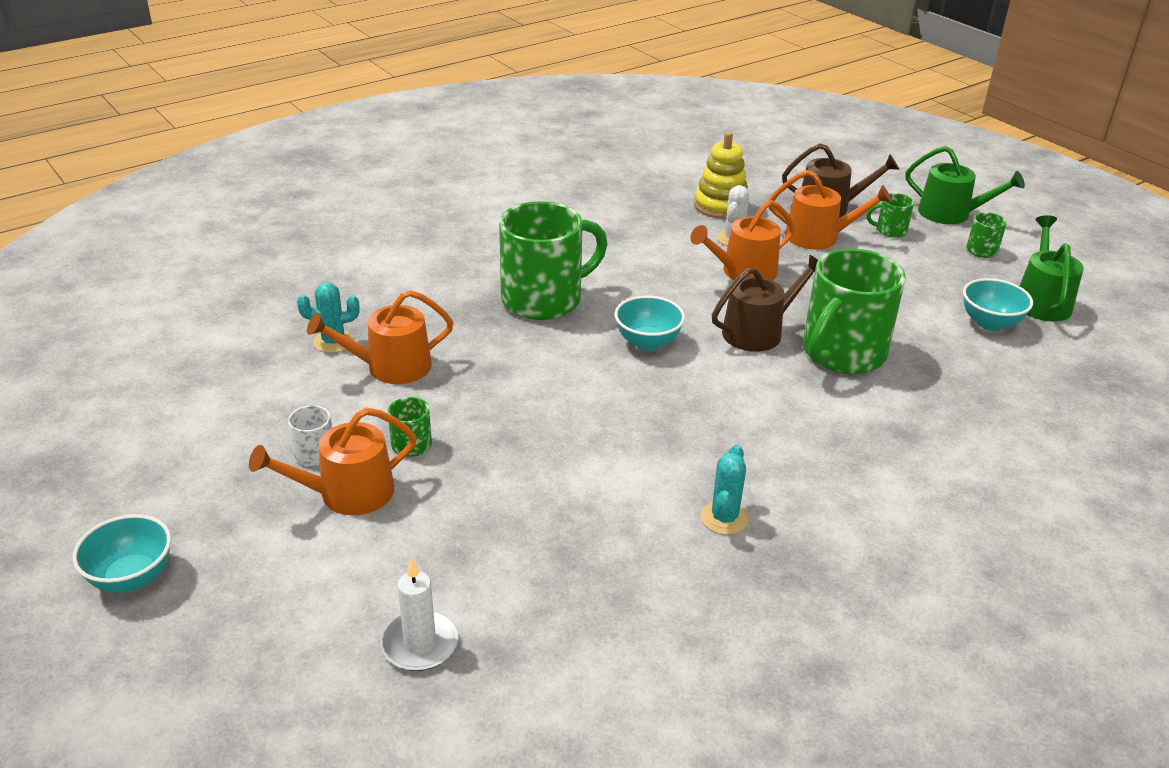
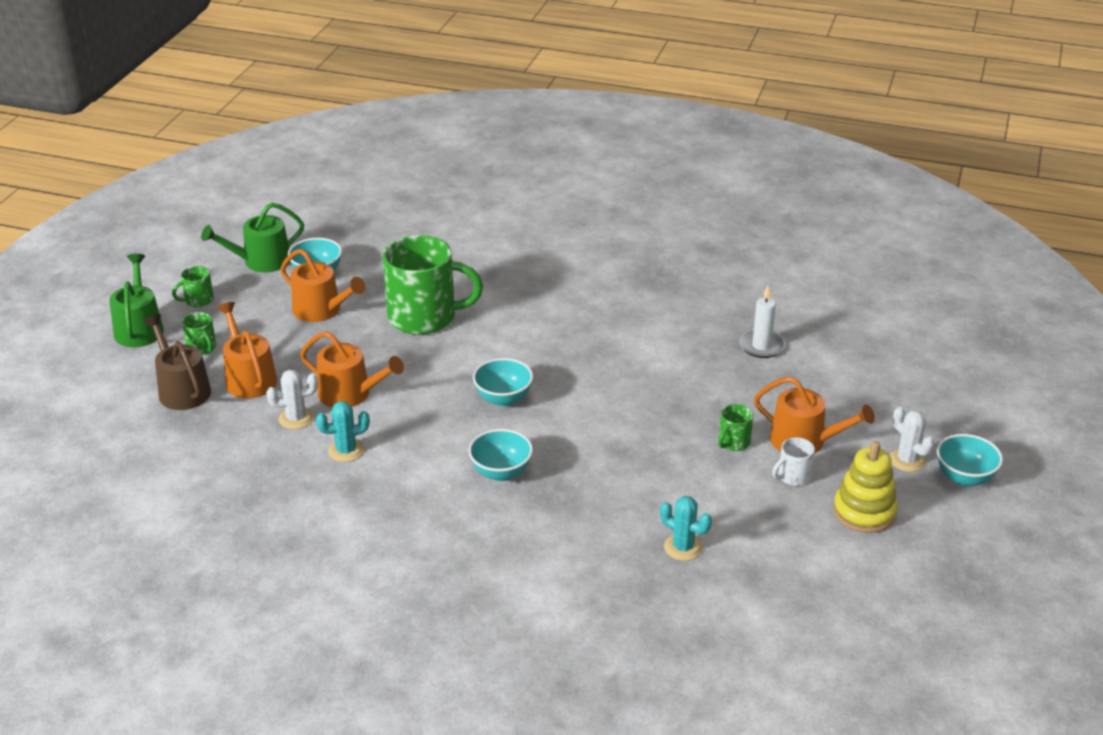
camera: 125 degrees left, 0 degrees up
(216, 551) = (907, 460): none -> white cactus
(390, 367) = (674, 499): orange watering can -> orange watering can (321, 310)
(420, 644) = (854, 357): white candle -> white candle (761, 346)
(544, 299) = (501, 472): green mug -> turquoise bowl
(720, 206) = (236, 448): yellow stacking toy -> yellow stacking toy (864, 512)
(724, 518) = (644, 306): turquoise cactus -> turquoise cactus (346, 451)
(758, 332) = (434, 358): brown watering can -> none

